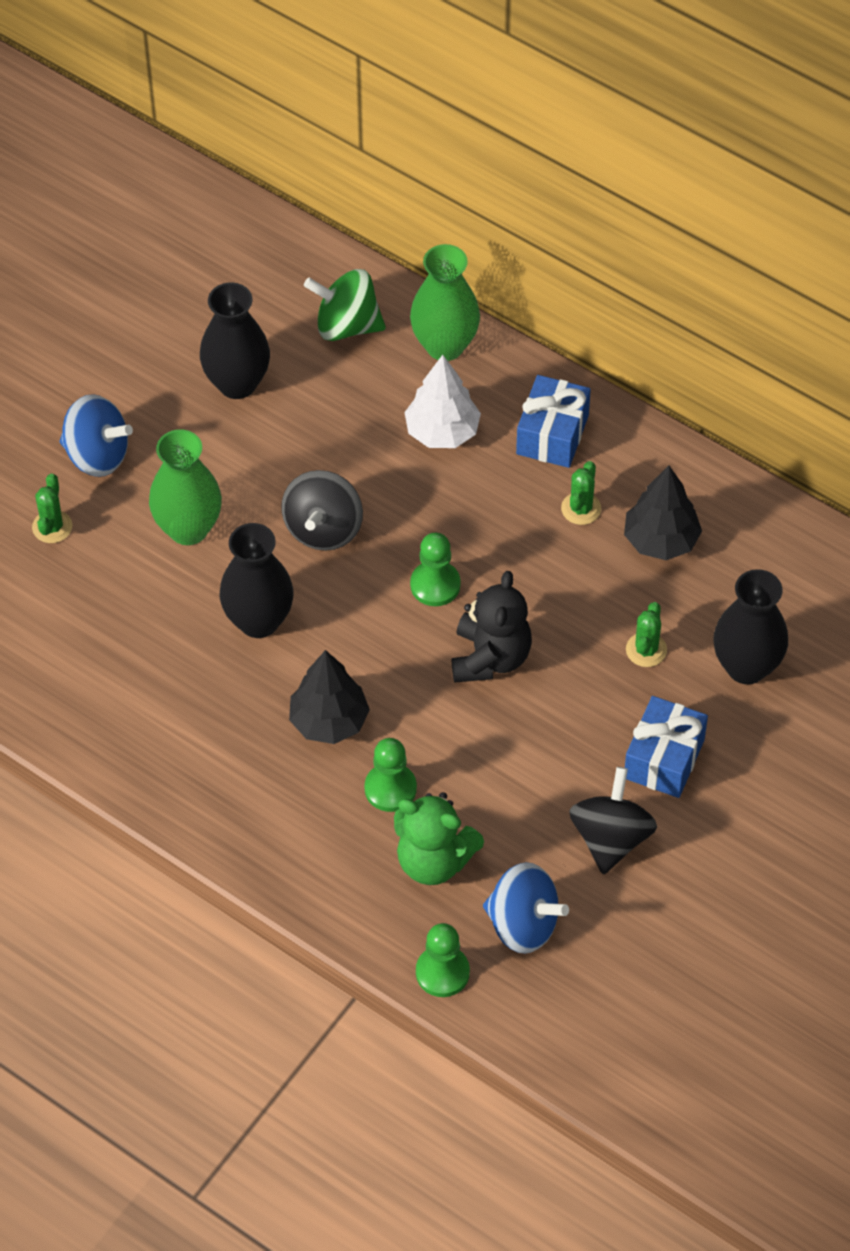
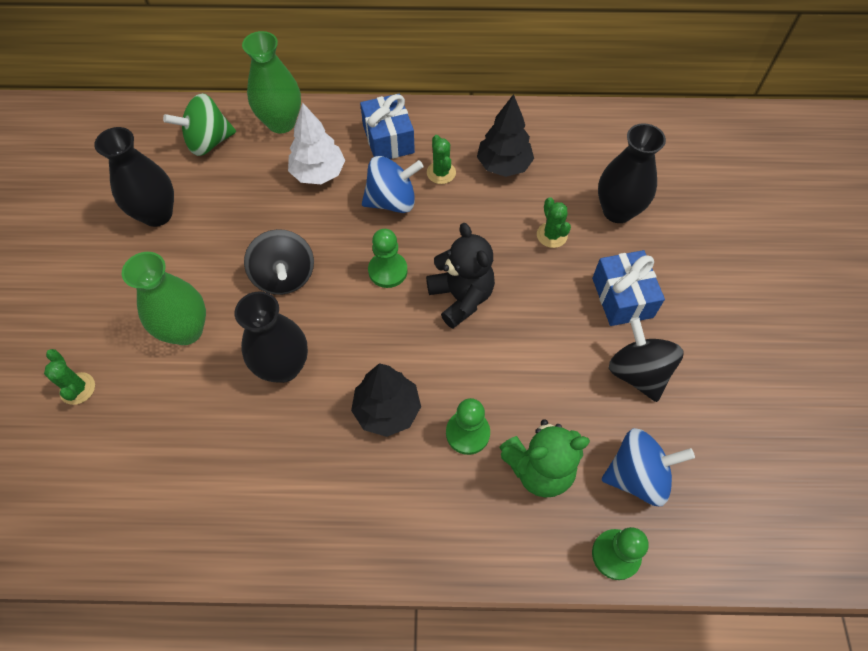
camera: 35 degrees left, 5 degrees up
(97, 455) = (82, 316): blue spinning top -> blue spinning top (392, 201)

